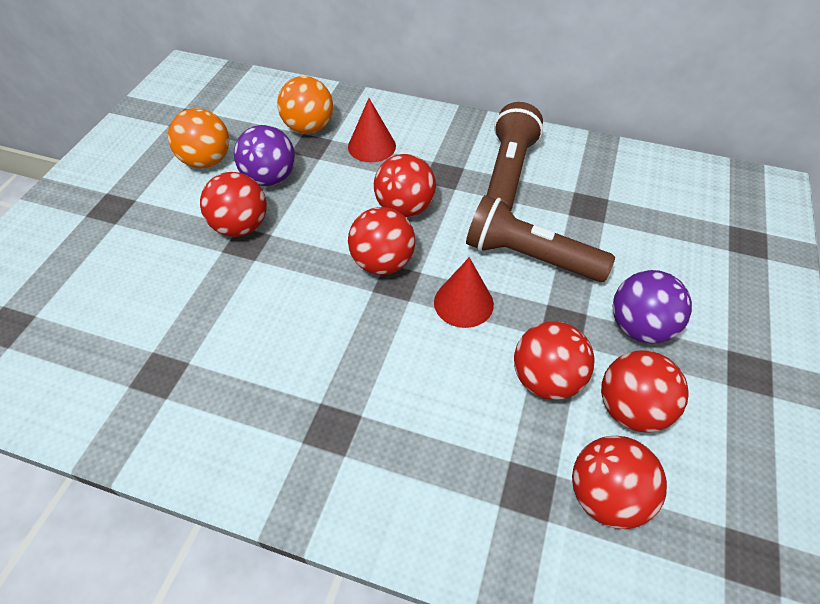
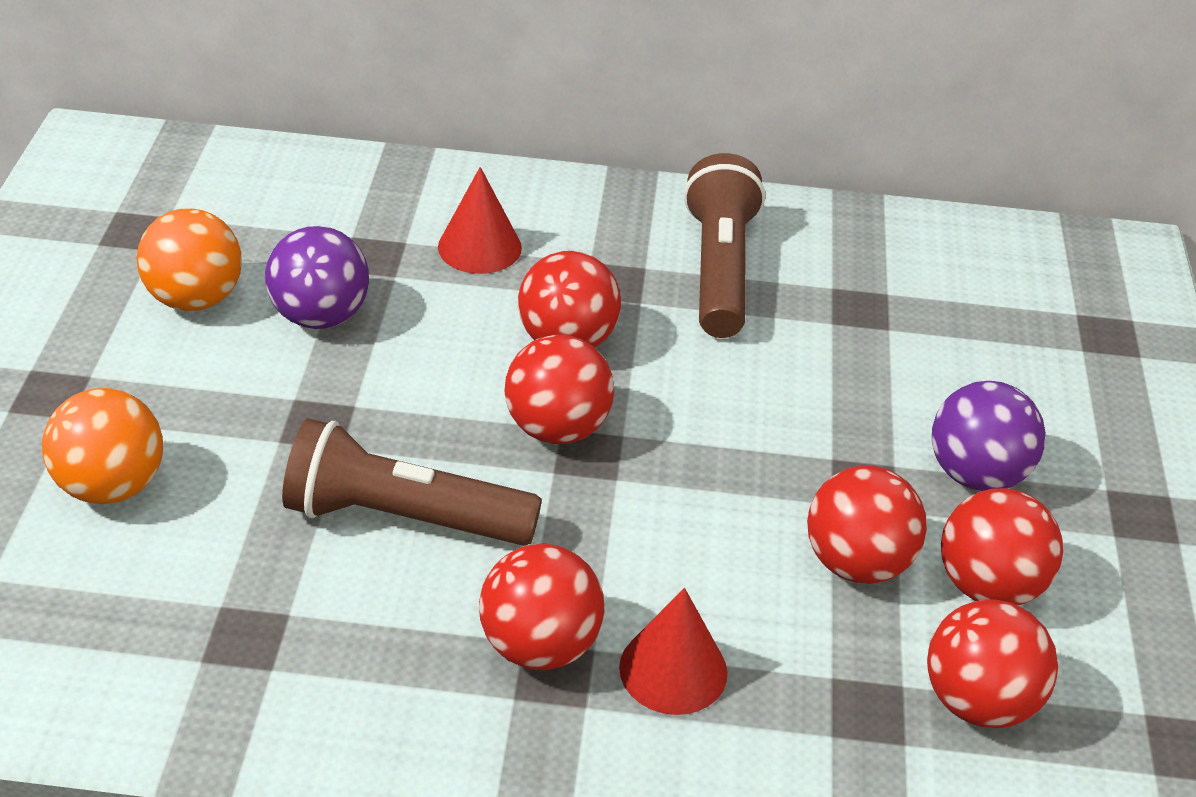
camera: 15 degrees left, 10 degrees down
(241, 227) = (298, 399): red ball -> red ball (540, 645)
(309, 128) = (359, 226): orange ball -> orange ball (112, 486)
(463, 303) = (703, 472): red cone -> red cone (673, 670)
(529, 257) = (788, 393): brown flashlight -> brown flashlight (404, 517)

